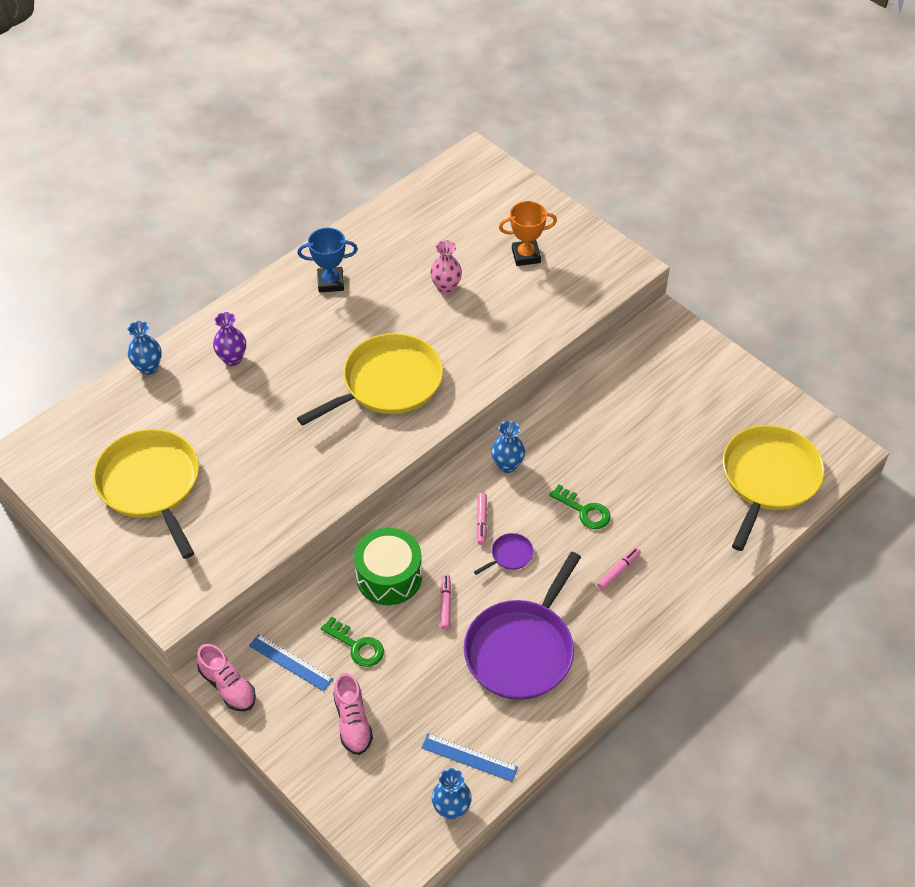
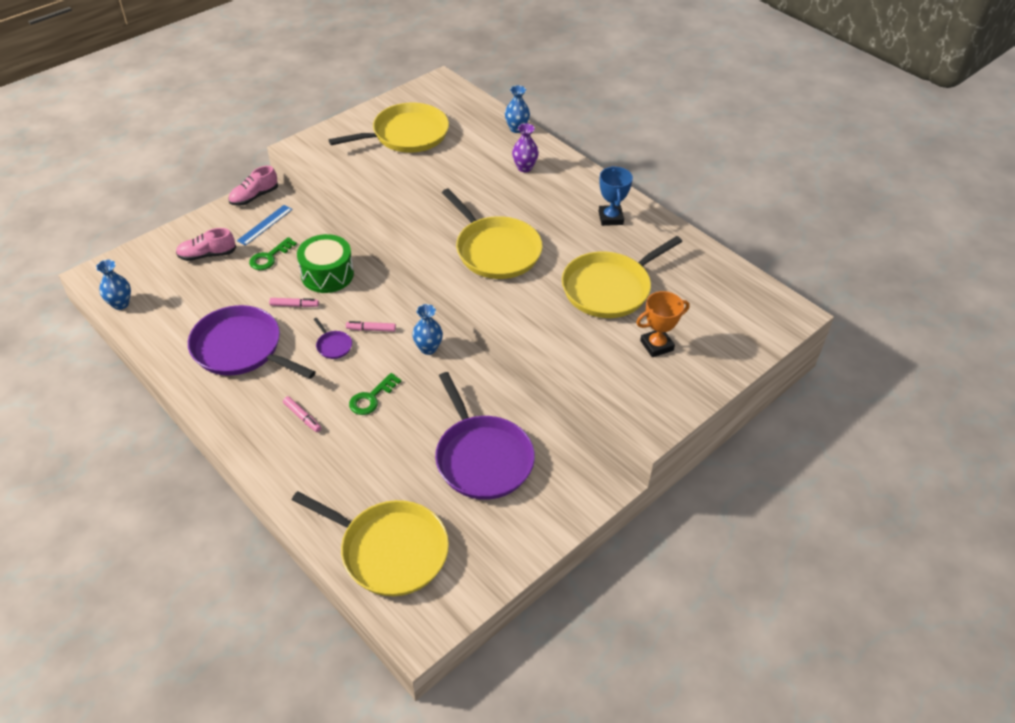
camera: 90 degrees right, 5 degrees down
(446, 287) = (609, 288): pink vase -> yellow pan
(469, 757) = (157, 314): blue ruler -> none
(526, 255) = (656, 345): orange trophy -> orange trophy turned 75 degrees clockwise
(650, 412) = (482, 458): none -> purple pan

